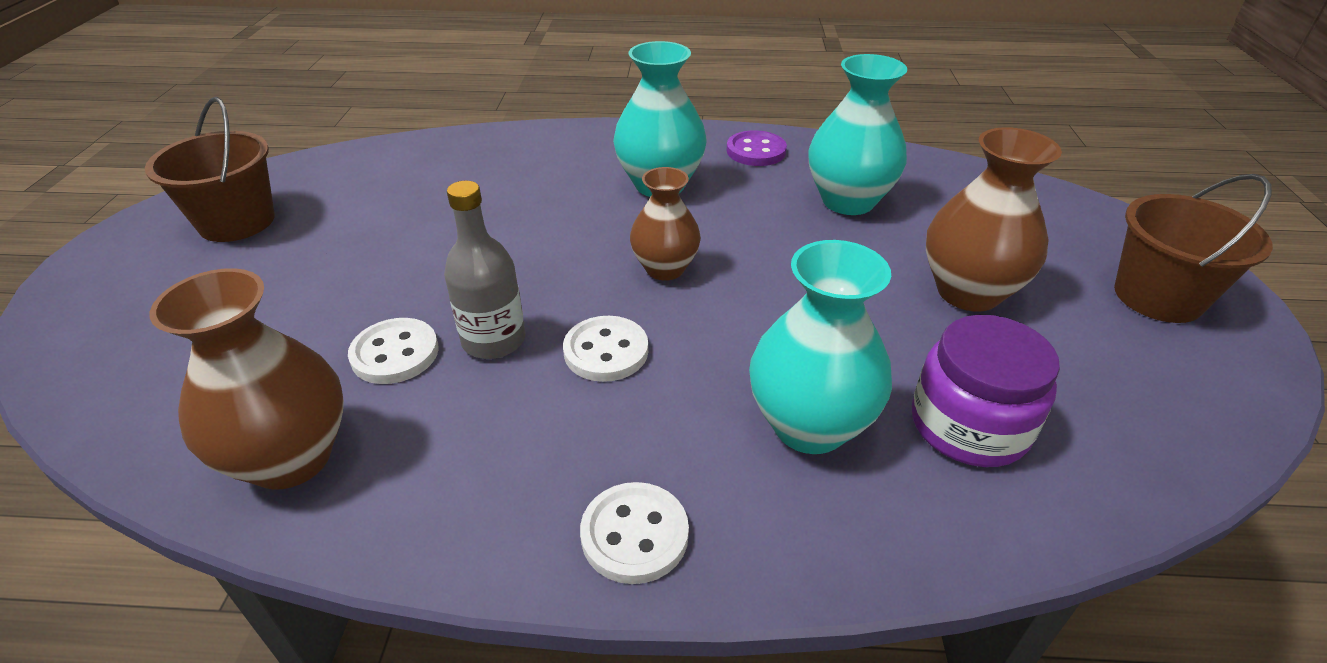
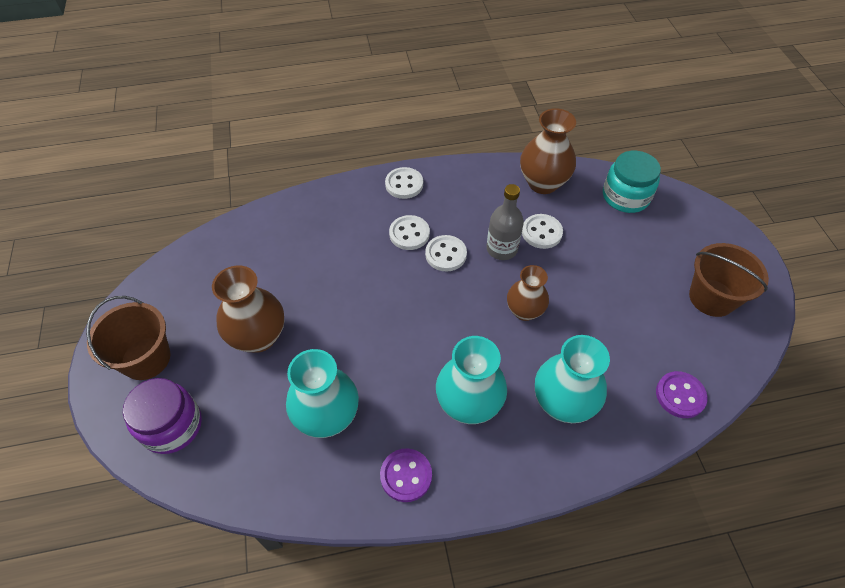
camera: 165 degrees right, 15 degrees up
(156, 388) = (625, 196): none -> turquoise jar
(402, 155) = (680, 395): none -> purple button
(664, 404) = (409, 234): none -> white button
(665, 269) = (436, 316): brown vase -> brown vase (524, 311)
(809, 425) = (345, 237): turquoise vase -> turquoise vase (562, 403)
(969, 425) = (276, 251): purple jar -> purple jar (172, 425)

